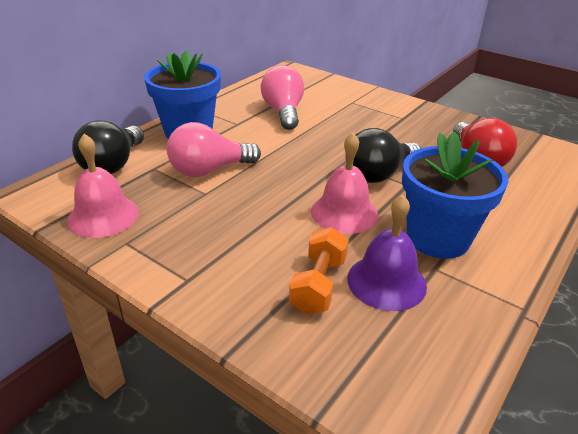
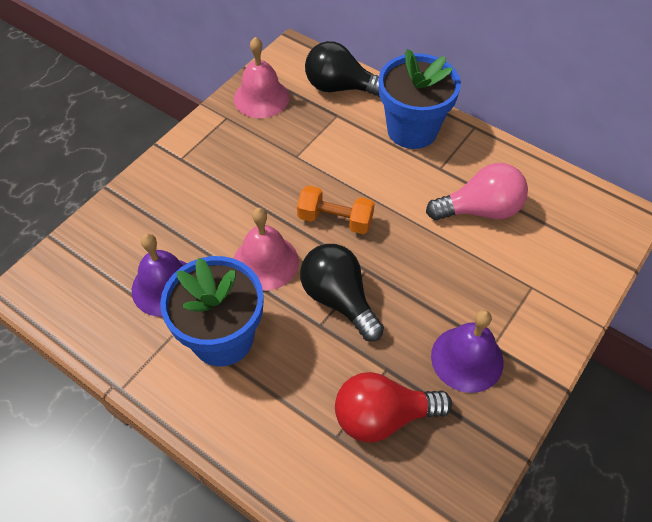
camera: 90 degrees right, 20 degrees up
(209, 170) = (336, 154): pink light bulb -> none
(318, 285) = (167, 239): orange dumbbell -> orange dumbbell (335, 220)
(417, 127) = (467, 358): none -> purple bell

